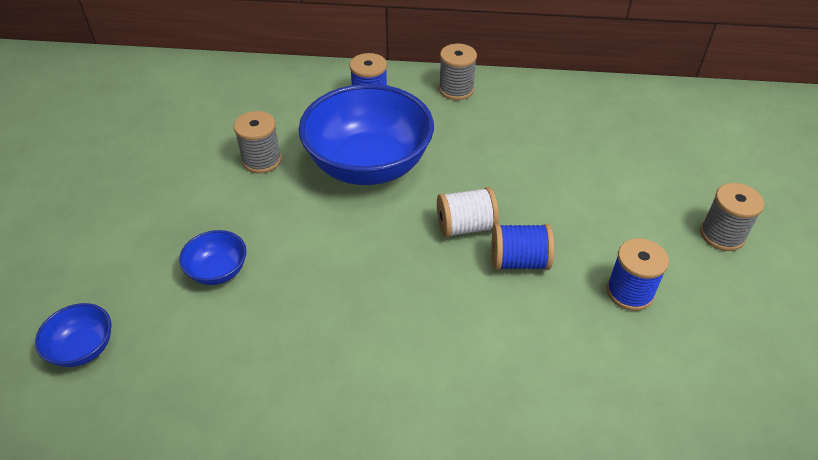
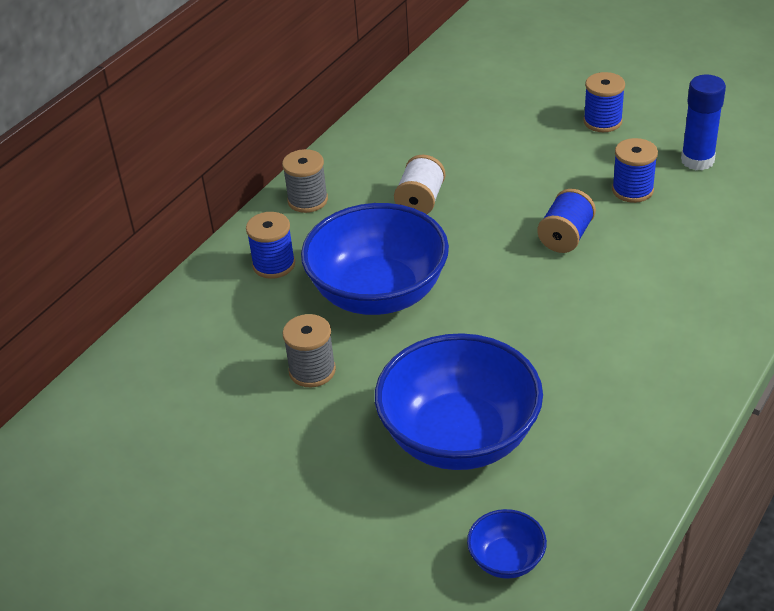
camera: 60 degrees left, 5 degrees down
(218, 271) = (459, 437): blue bowl -> blue bowl, size x2.29
(465, 227) = (505, 254): white spool -> white spool (420, 201)
(722, 235) = (602, 121): grey spool -> blue spool
(727, 335) = (697, 160): none -> blue glue stick

